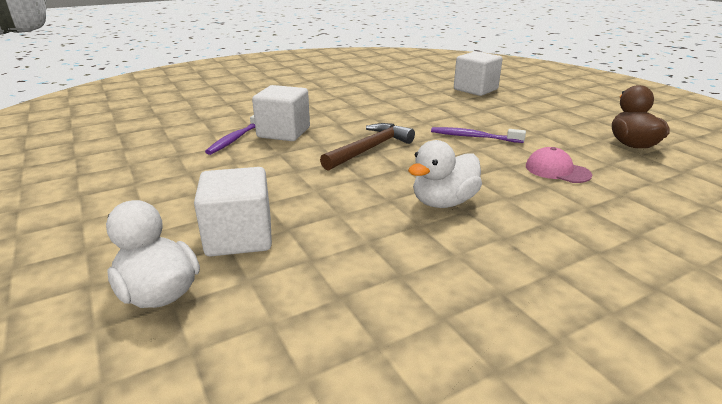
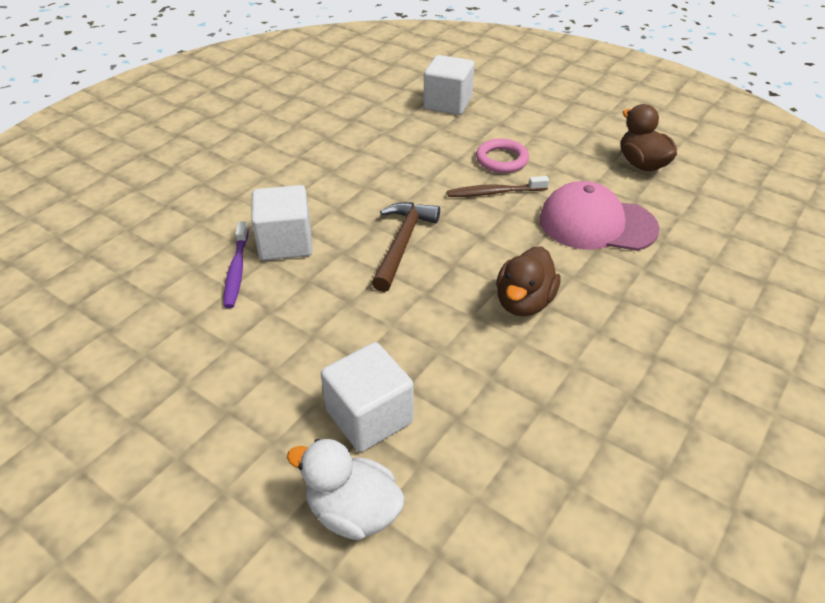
camera: 25 degrees left, 15 degrees up
(443, 202) = (524, 302): white duck -> brown duck
(474, 137) = (494, 192): purple toothbrush -> brown toothbrush
(496, 122) = (502, 159): none -> pink ring
(557, 170) = (596, 224): pink cap -> pink cap, size x1.82

